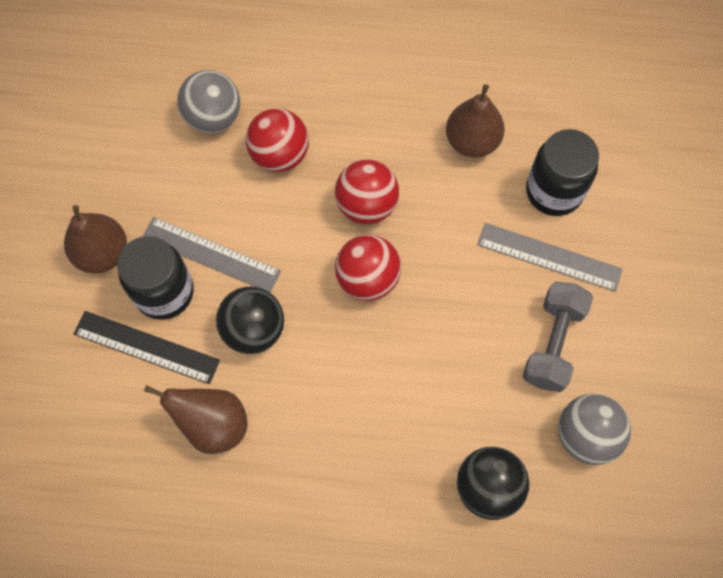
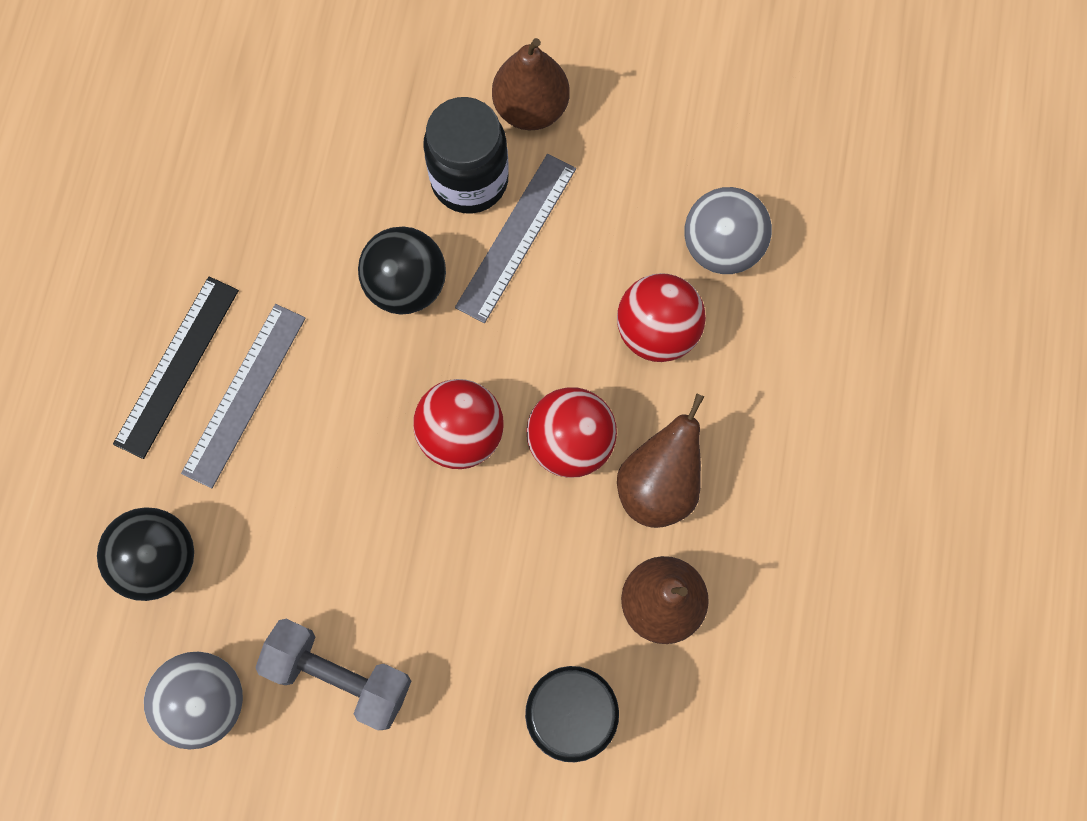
camera: 95 degrees right, 5 degrees up
(146, 347) = (399, 159): black ruler -> black ruler (177, 366)
(213, 425) = (290, 233): brown pear -> brown pear (658, 485)
(549, 257) = (467, 691): grey ruler -> grey ruler (244, 394)

